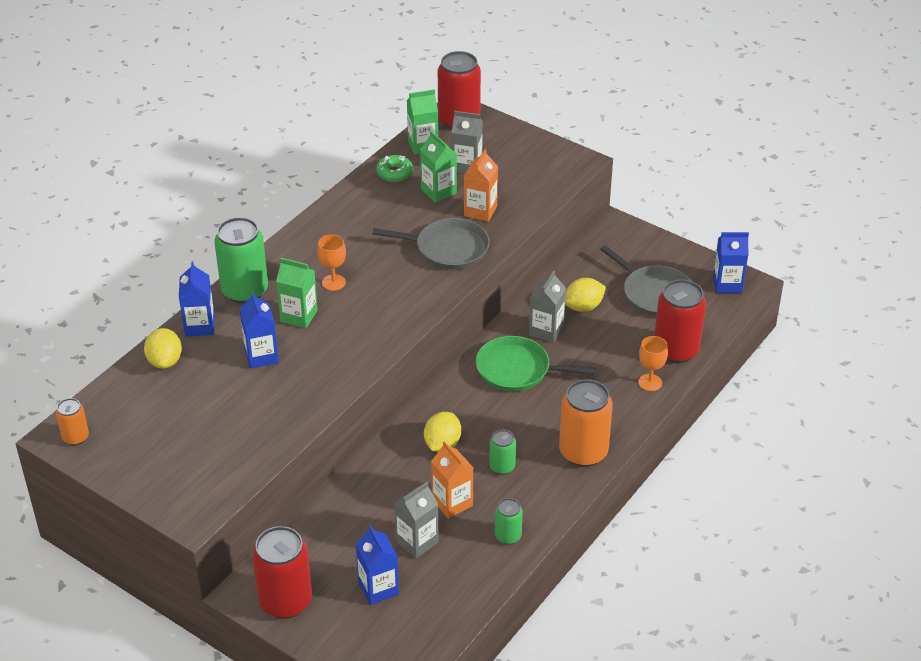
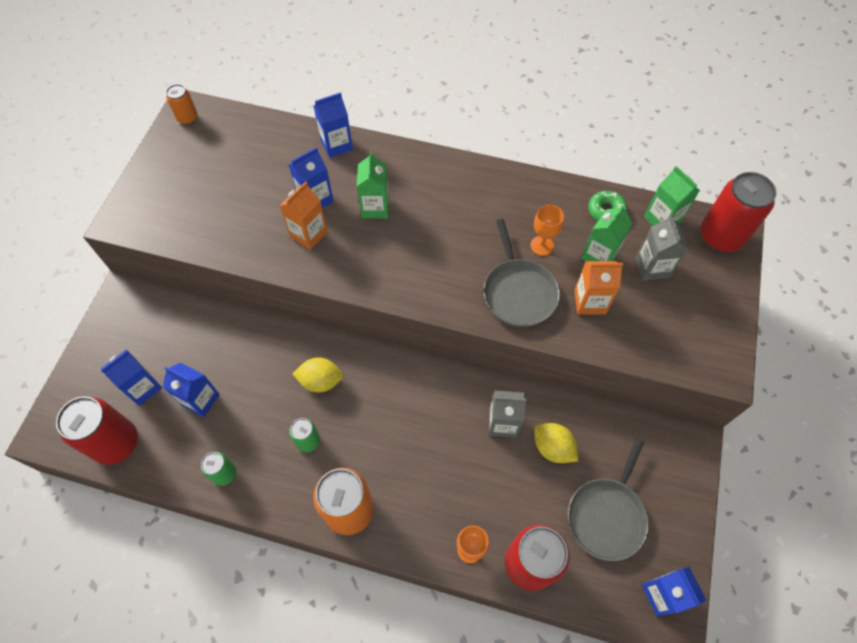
camera: 70 degrees right, 20 degrees up
(165, 361) = (287, 139): yellow lemon -> none
(245, 291) = (391, 158): green can -> none
(285, 601) = (117, 325): red can -> red can (116, 443)
(333, 282) = (429, 217): orange goblet -> orange goblet (542, 245)
(417, 542) = (200, 400): grey carton -> blue carton
(452, 503) = (252, 413): orange carton -> orange carton (308, 234)
(517, 369) = (438, 414): green pan -> none

